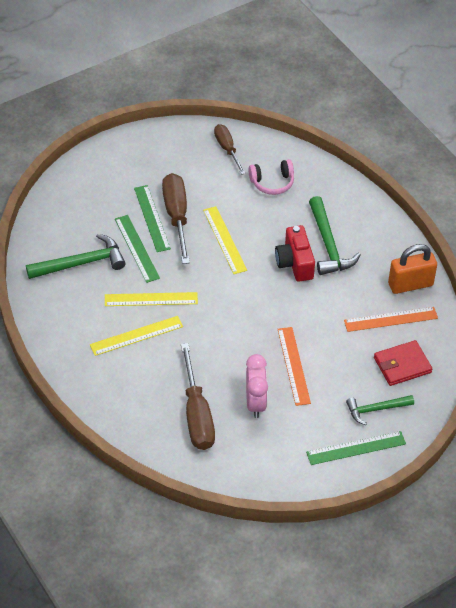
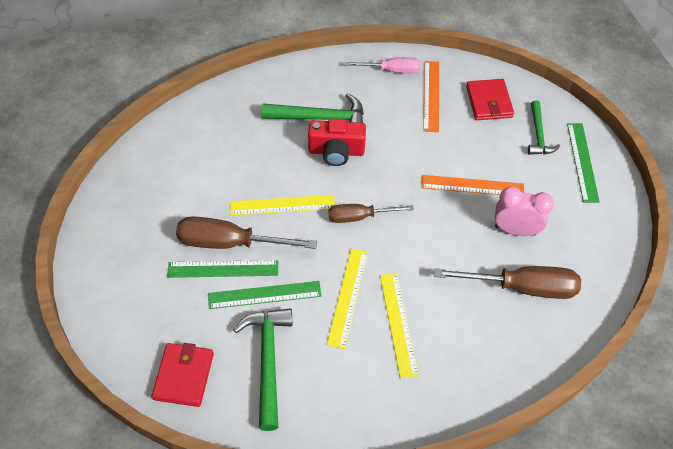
camera: 75 degrees left, 5 degrees up
(57, 219) = (184, 376): none -> red wallet
(227, 149) = (147, 171): brown screwdriver -> brown screwdriver (359, 217)
(272, 183) = (216, 143): pink headphones -> none
(410, 284) = (392, 70): orange padlock -> pink screwdriver

